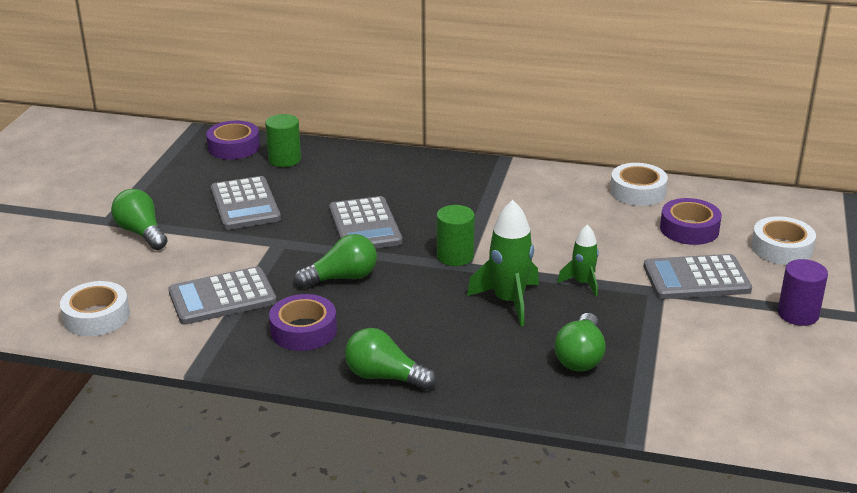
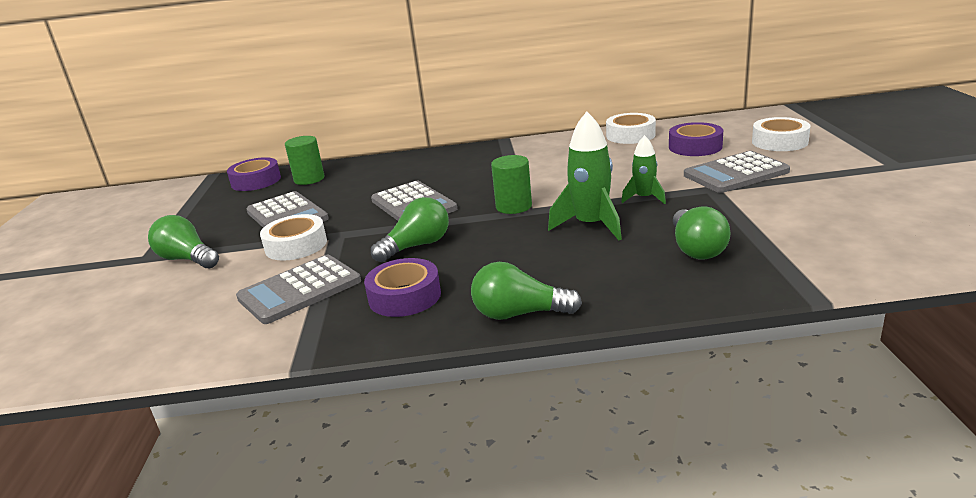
camera: 15 degrees left, 5 degrees down
(96, 317) = (159, 342): white tape -> white tape (296, 245)
(798, 314) = (843, 176): purple cylinder -> none

